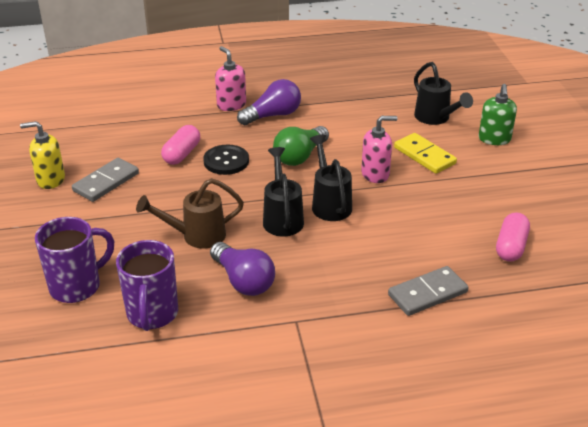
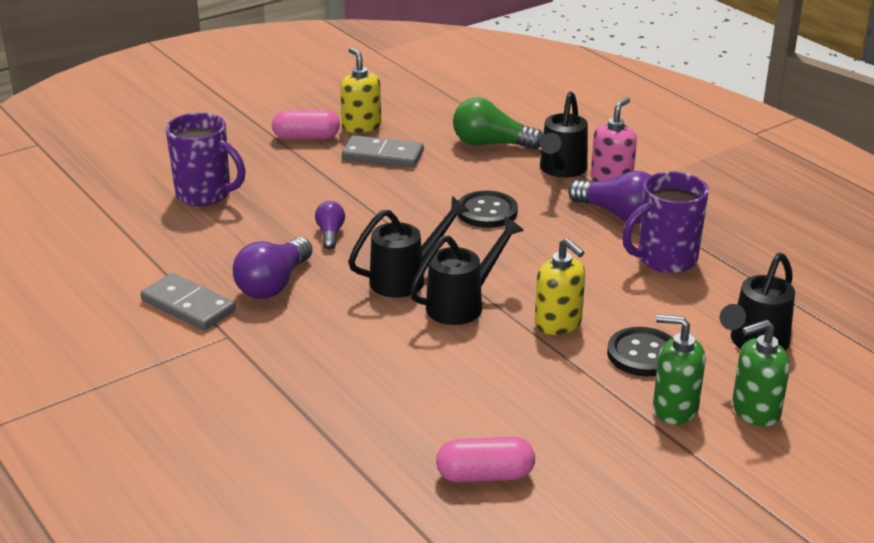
camera: 65 degrees right, 5 degrees down
(152, 314) = (188, 247): purple mug -> purple mug (665, 260)
(182, 154) = (475, 181): pink capsule -> pink capsule (306, 137)
(196, 236) = (330, 234): brown watering can -> purple light bulb
(201, 118) = (561, 170): none -> black watering can
(300, 156) = (545, 257): green light bulb -> green light bulb (491, 144)
(375, 174) = (558, 323): pink soap dispenser -> yellow soap dispenser
(424, 156) = (643, 354): yellow domino -> black button
(427, 293) = (334, 420): grey domino -> grey domino (188, 306)
(480, 162) = (674, 408): none -> green soap dispenser

